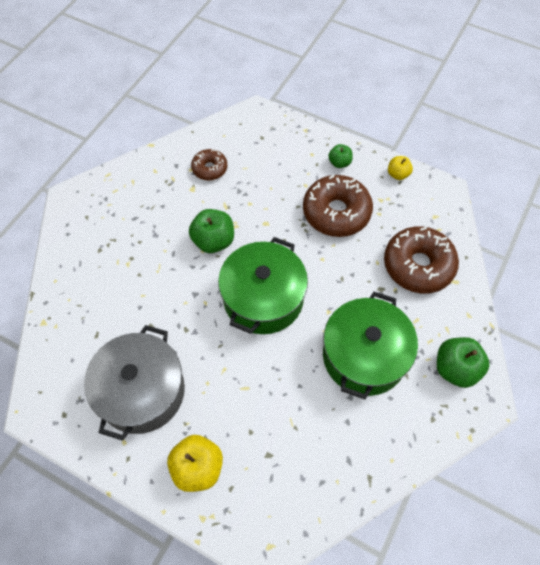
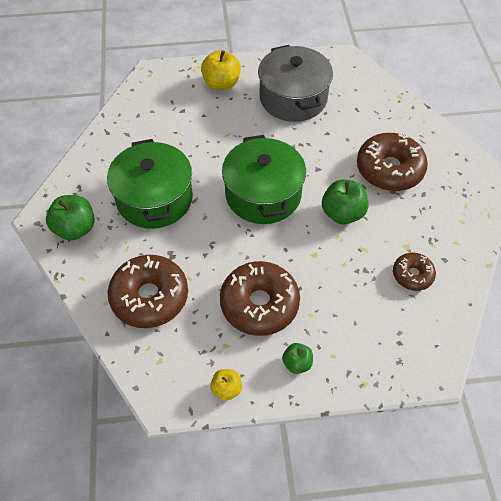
camera: 145 degrees right, 5 degrees down
(136, 254) = (389, 169): none -> brown donut

